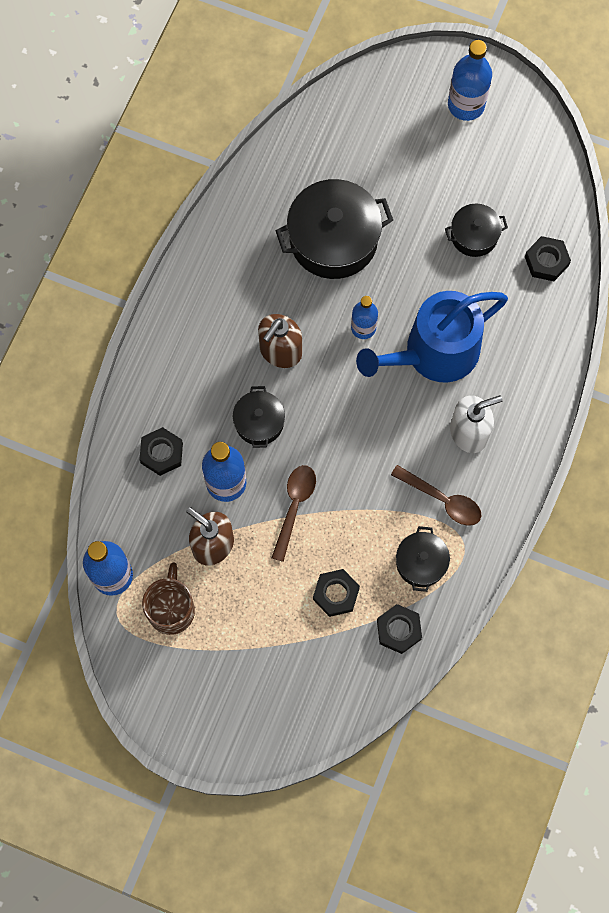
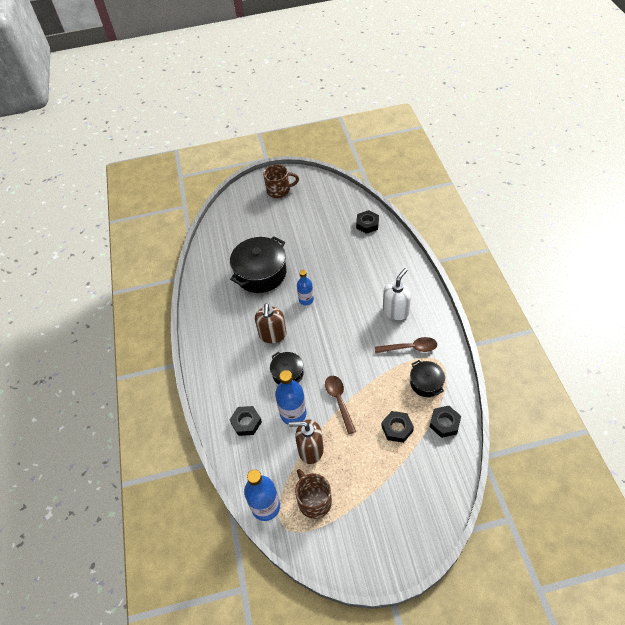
camera: 30 degrees left, 20 degrees down
(434, 353) = (349, 289): blue watering can -> none
(466, 105) = (279, 190): blue bottle -> brown mug
(474, 235) = (326, 234): black pot -> none

